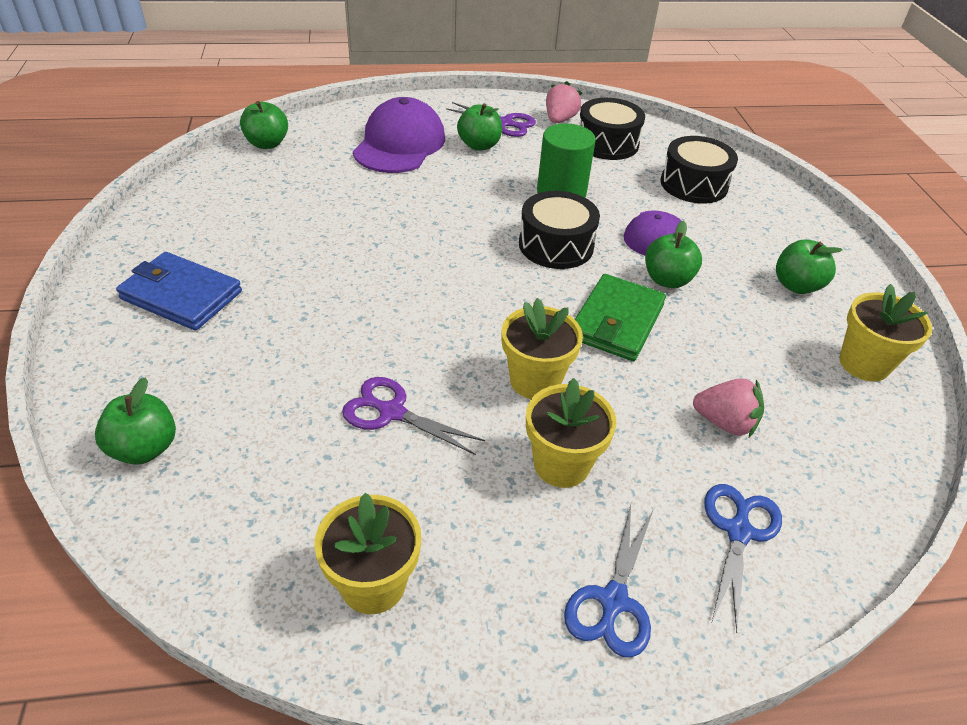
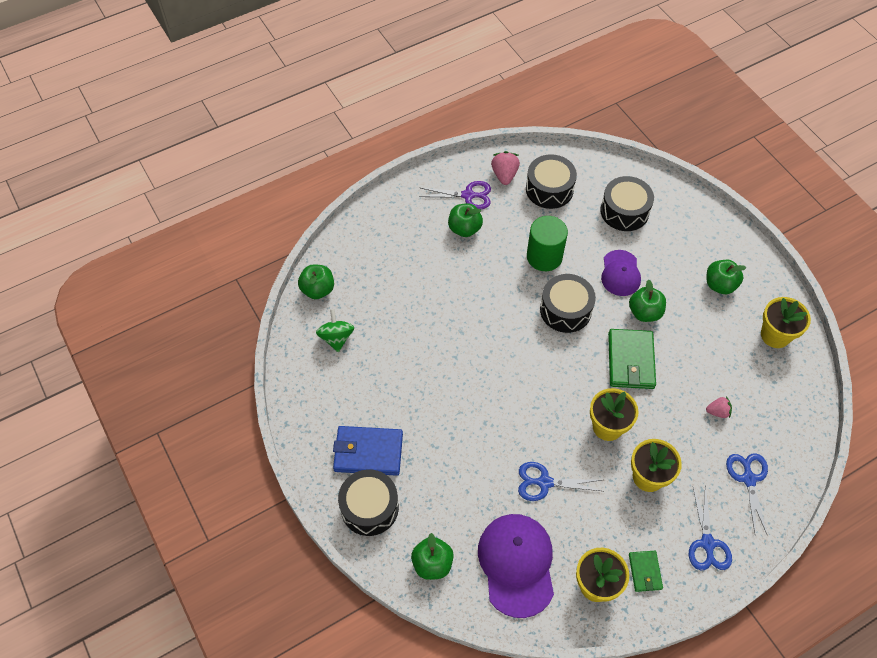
camera: 20 degrees left, 15 degrees up
(125, 351) = (369, 507): none -> black drum
(248, 185) = (336, 338): none -> green spinning top
(391, 412) = (544, 482): purple scissors -> blue scissors
(399, 144) = (409, 250): purple cap -> purple cap (517, 564)
(472, 599) = (645, 572): none -> green wallet
(725, 422) = (718, 412): pink strawberry -> pink strawberry, size x0.65

